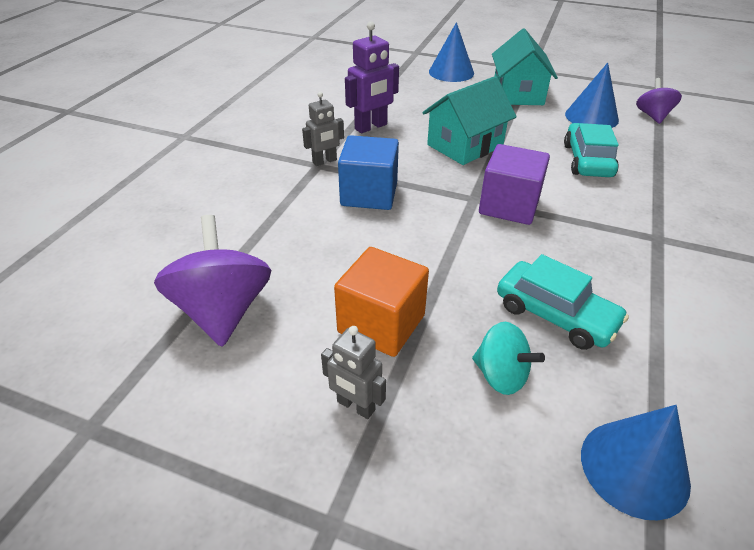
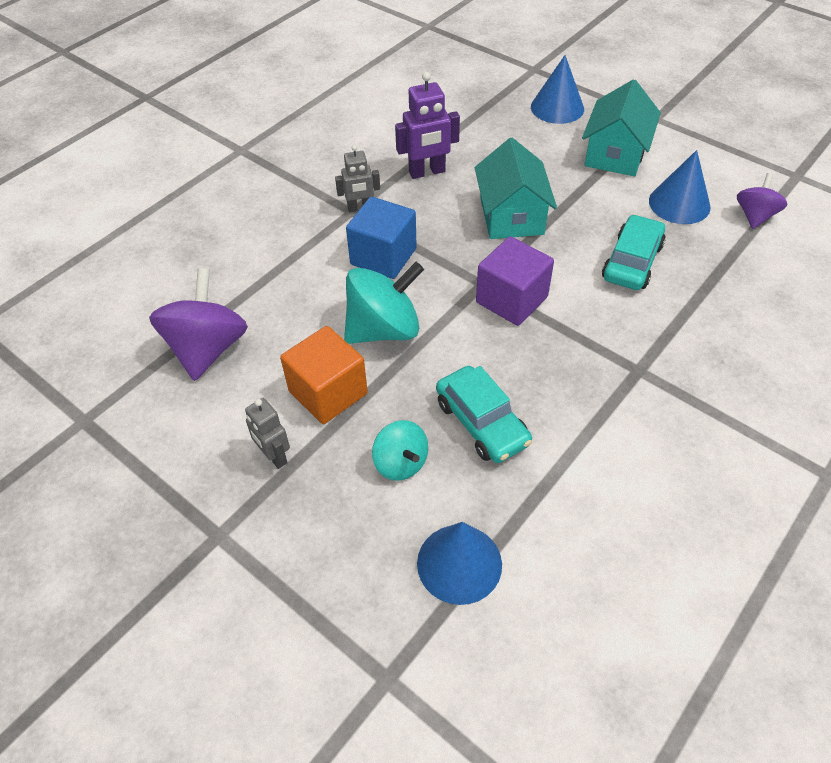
camera: 20 degrees right, 10 degrees up
(405, 253) = (384, 329): none -> turquoise spinning top
(465, 145) = (511, 216): turquoise house -> turquoise house turned 75 degrees counterclockwise

